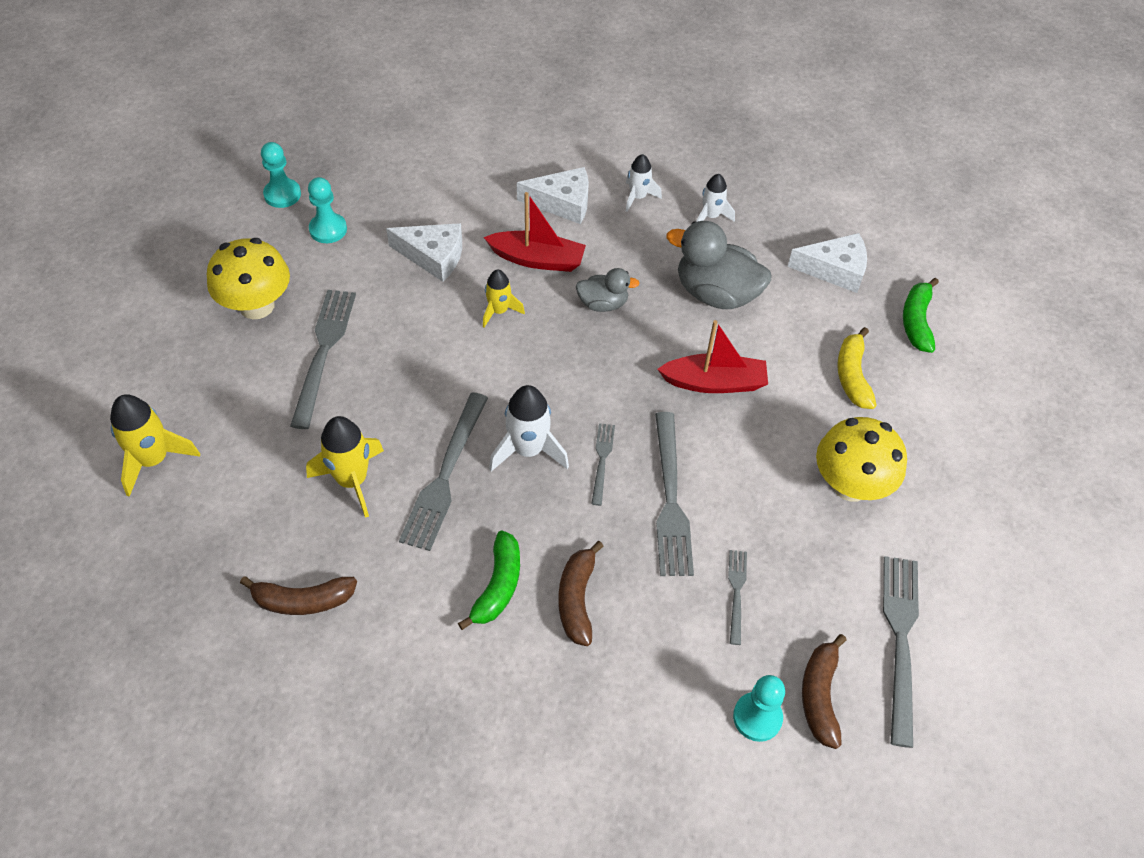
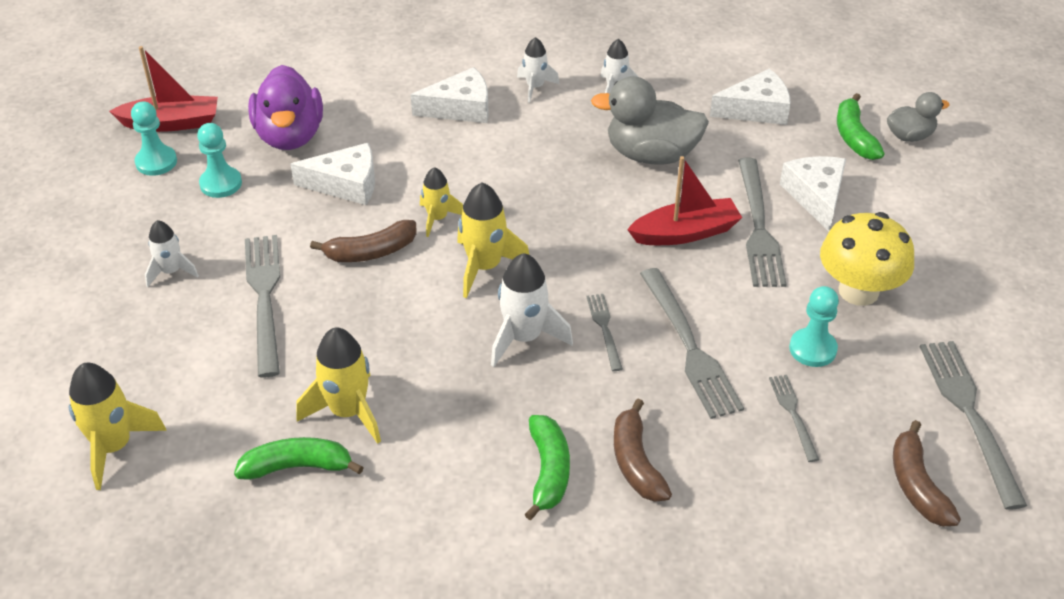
camera: 15 degrees left, 10 degrees down
(257, 305) = (171, 271): yellow mushroom -> white rocket
(292, 520) = (297, 467): none -> green banana
(303, 600) = (342, 541): brown banana -> brown banana (371, 252)
(403, 195) = (290, 136): none -> purple duck
(445, 475) = (446, 382): grey fork -> grey fork (758, 227)
(521, 370) = (485, 267): none -> yellow rocket
(537, 259) = (457, 163): red boat -> red boat (171, 123)
(603, 304) = (542, 188): grey duck -> grey duck (909, 136)
(757, 717) = (866, 521): turquoise pawn -> turquoise pawn (812, 349)
(852, 376) = (816, 196): yellow banana -> white cheese

